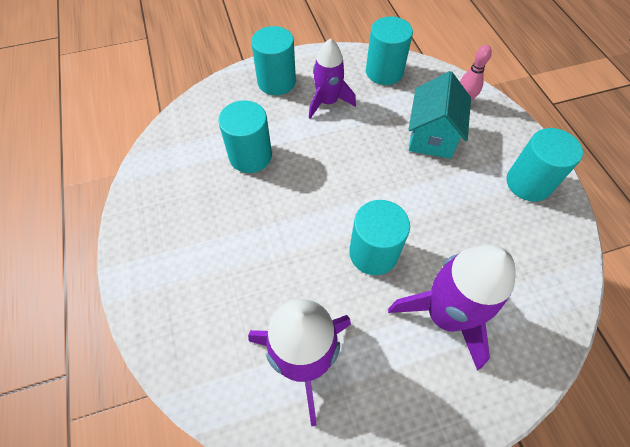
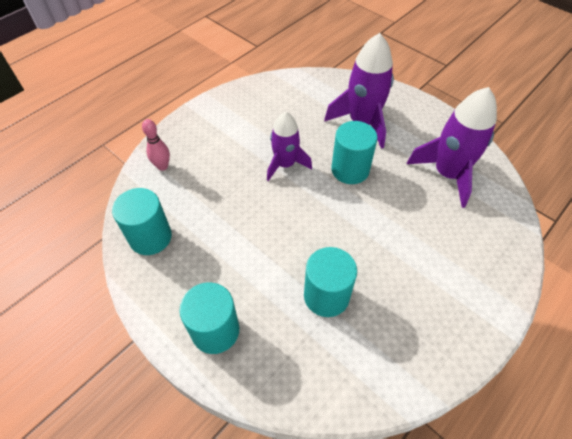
camera: 120 degrees left, 5 degrees down
(327, 102) = (219, 266): purple rocket -> purple rocket (285, 164)
(432, 136) = (217, 174): turquoise house -> none
(528, 183) = (231, 110): turquoise cylinder -> none

